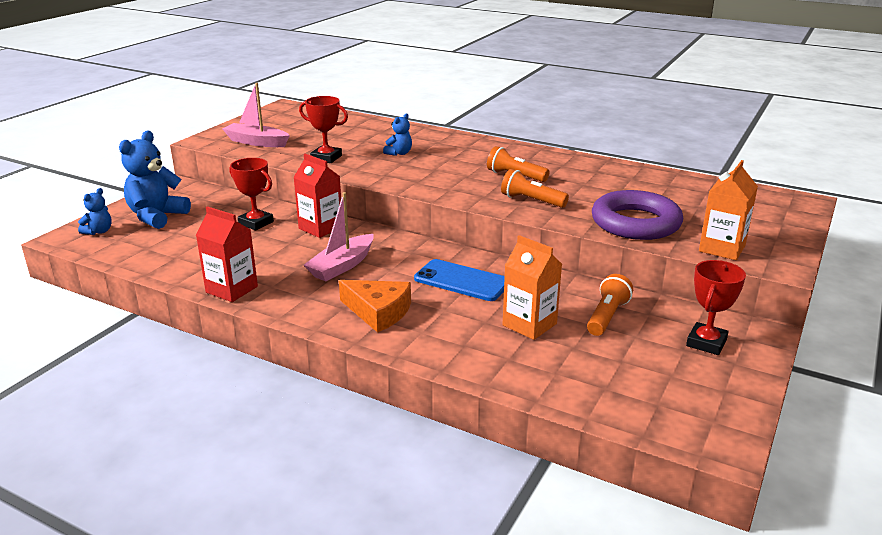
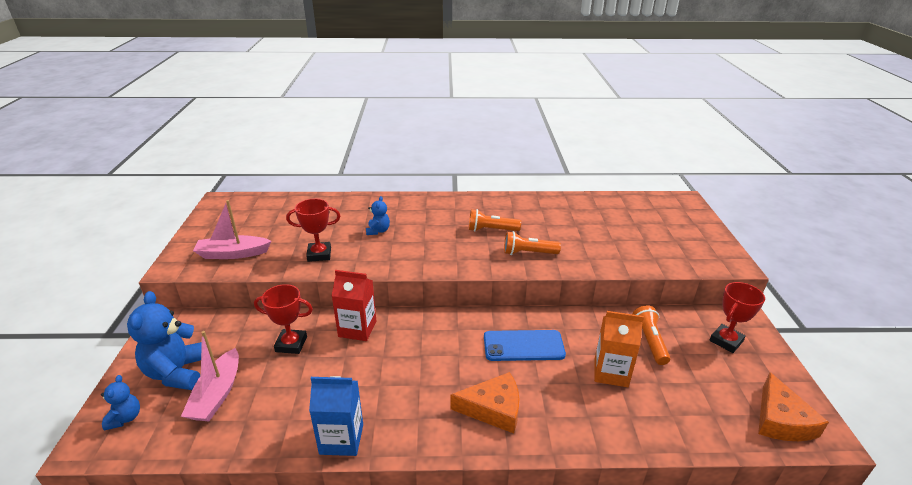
camera: 30 degrees left, 5 degrees up
(232, 289) = (341, 439): red carton -> blue carton
(342, 266) = (416, 367): pink boat -> pink boat (217, 394)
(635, 223) = (616, 253): purple ring -> none
(682, 418) = (781, 420): none -> orange cheese
(706, 343) = (726, 341): red trophy -> red trophy turned 45 degrees clockwise
(722, 248) = (688, 259): orange carton -> none

